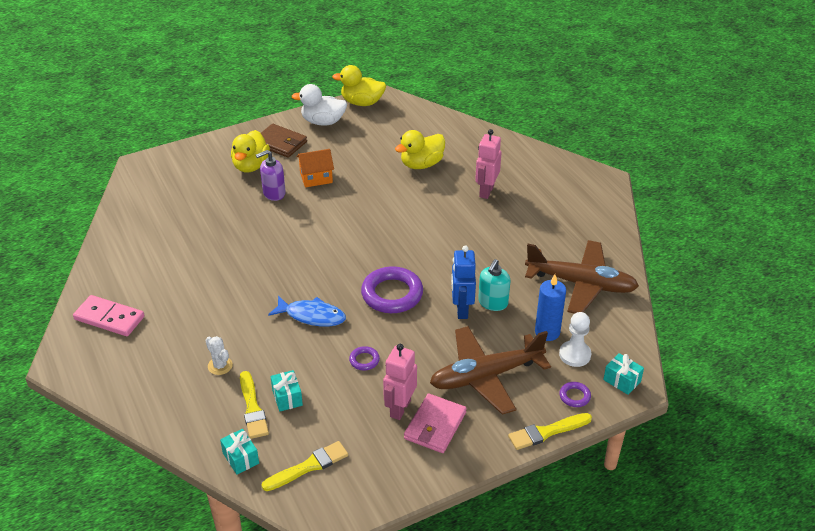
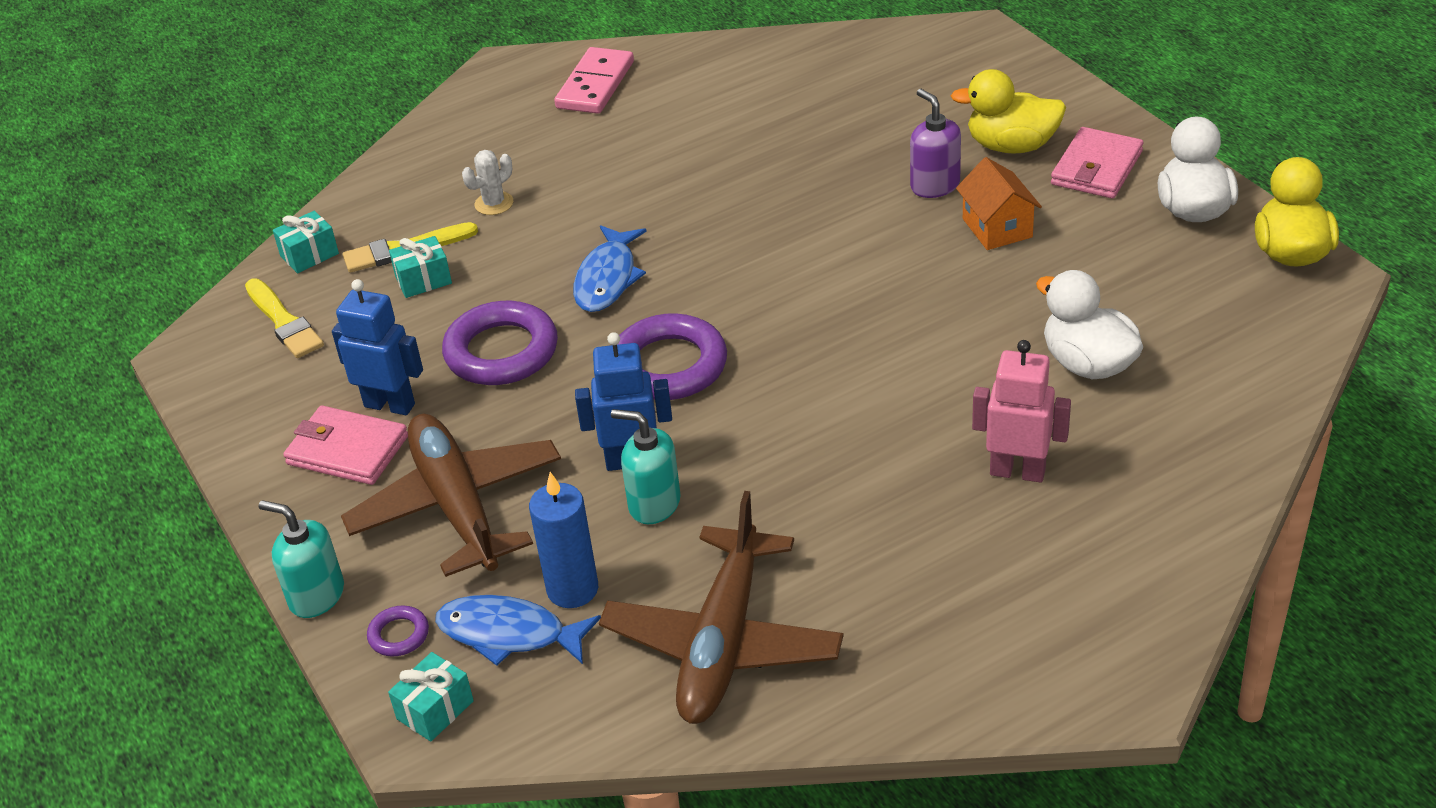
camera: 90 degrees right, 0 degrees up
(280, 143) = (1096, 168): brown wallet -> pink wallet
(364, 360) = (501, 351): purple ring -> purple ring, size x2.18
(400, 408) = (390, 405): pink robot -> blue robot
(421, 164) = (1088, 364): yellow duck -> white duck
(547, 432) = (316, 596): yellow brush -> turquoise soap dispenser
(574, 355) = (509, 634): white pawn -> blue fish

